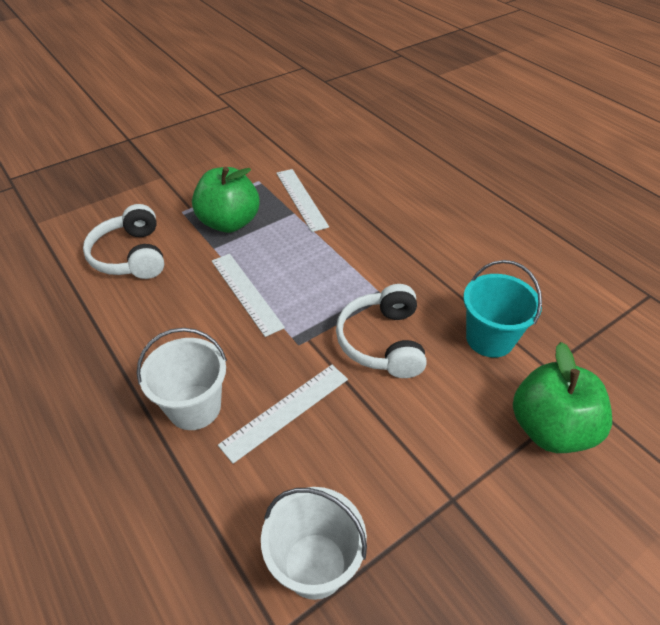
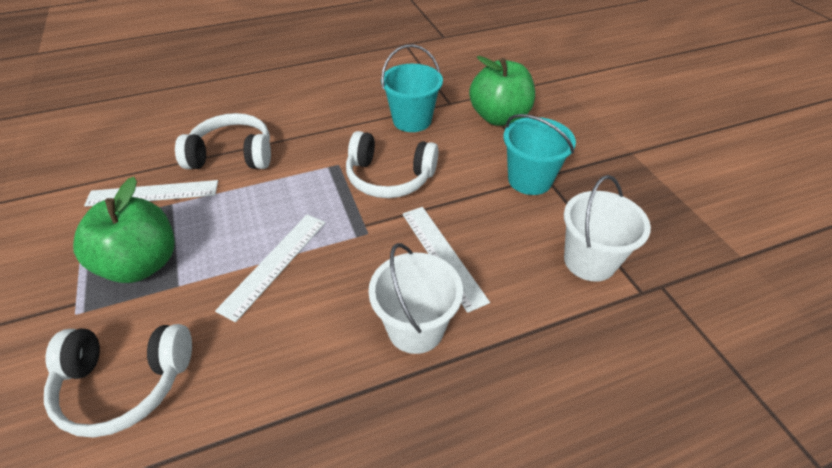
camera: 75 degrees left, 0 degrees up
(246, 293) = (274, 264): white ruler -> white ruler turned 45 degrees counterclockwise
(365, 224) = (232, 155): none -> white headphones
(437, 481) = (529, 180): none -> turquoise bucket

